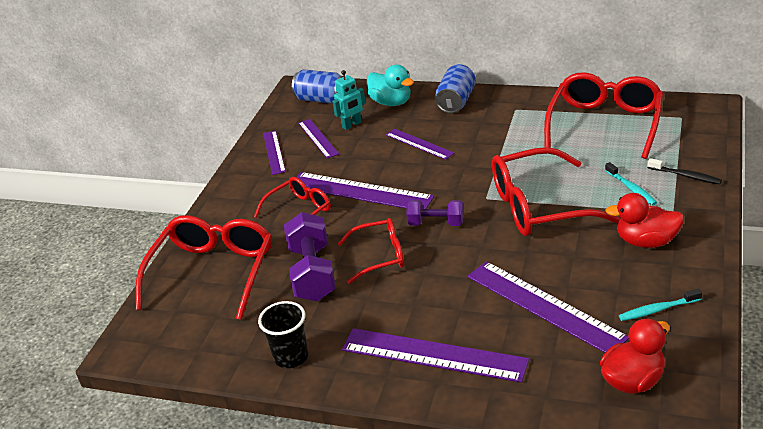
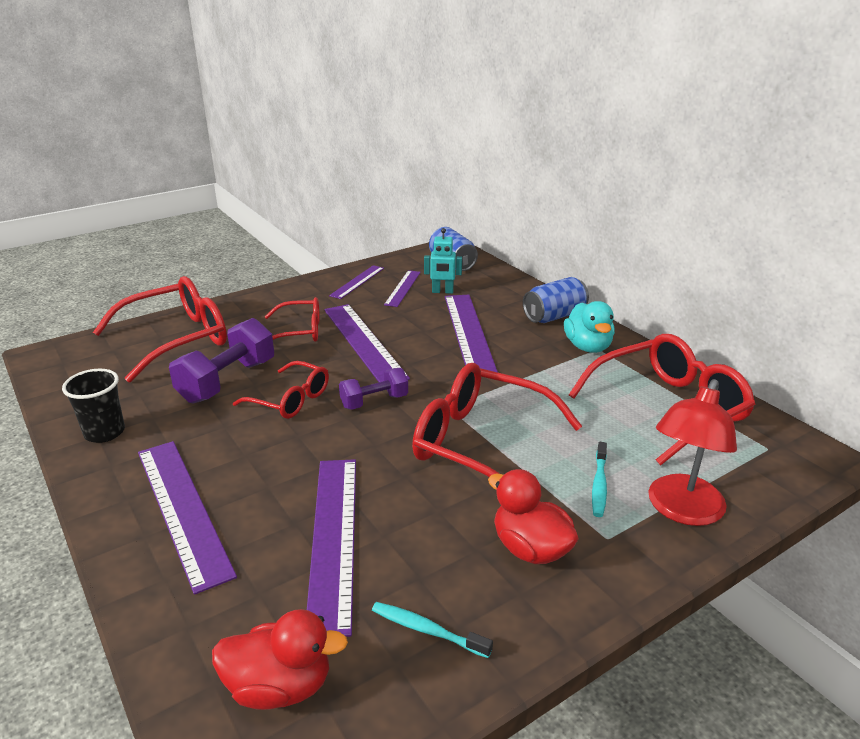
camera: 35 degrees right, 5 degrees down
(391, 102) = (500, 291): turquoise duck -> turquoise duck (588, 347)
(419, 144) = (469, 332): purple ruler -> purple ruler, size x1.77
(436, 223) = (374, 401): purple dumbbell -> purple dumbbell turned 75 degrees counterclockwise
(685, 176) = (681, 510): black toothbrush -> red lamp

